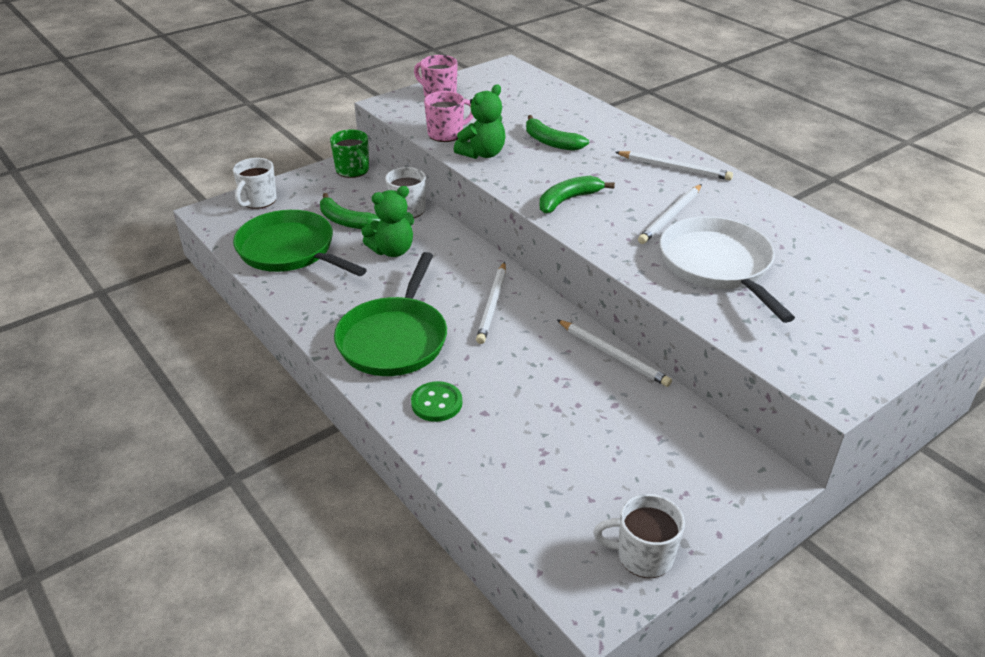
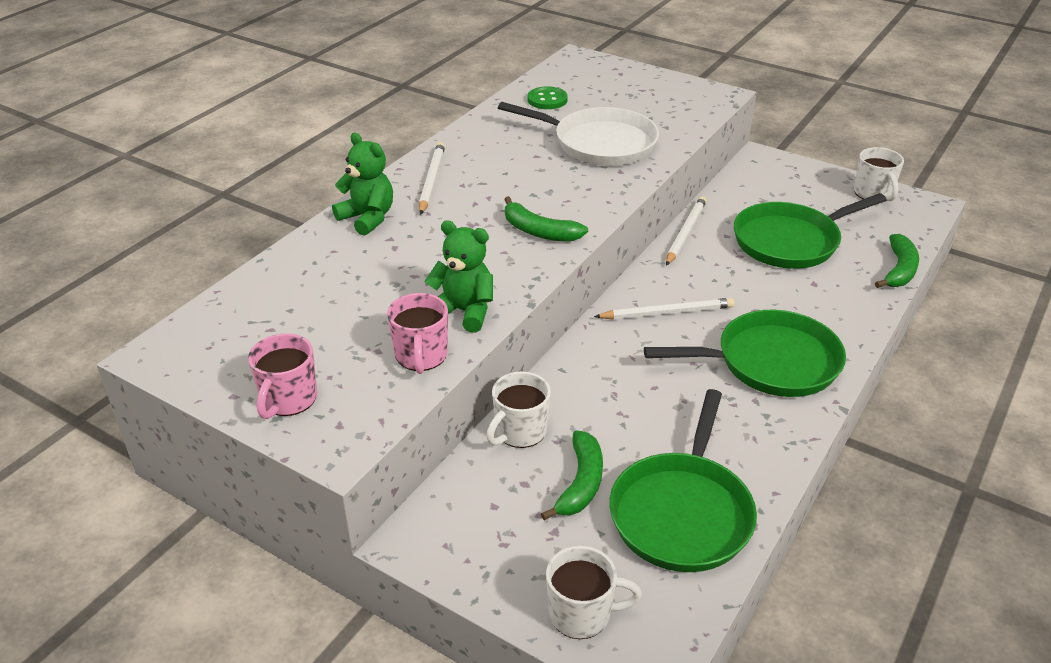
camera: 110 degrees left, 0 degrees up
(353, 170) = (437, 529): green mug -> none
(392, 250) = (620, 414): green teddy bear -> green teddy bear (367, 218)
(436, 403) = (828, 311): green button -> green button (547, 100)
(446, 134) = (421, 356): pink mug -> pink mug turned 135 degrees counterclockwise
(551, 142) = (406, 266): green banana -> green banana (899, 270)
(565, 426) = (790, 241): none -> green pan
(671, 216) = (532, 172): white pencil -> none
(717, 265) = (599, 143): white pan -> white pan turned 120 degrees counterclockwise

